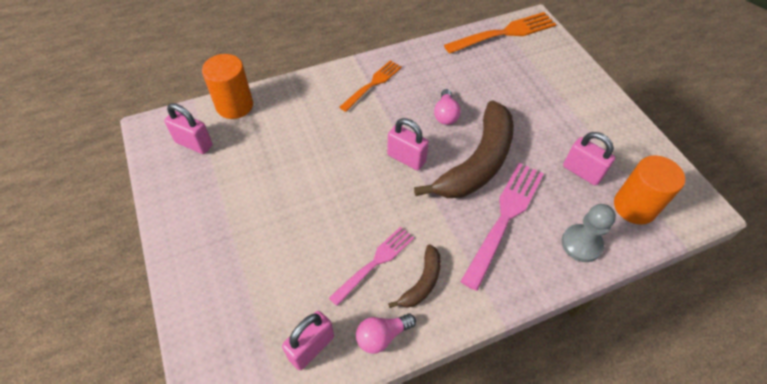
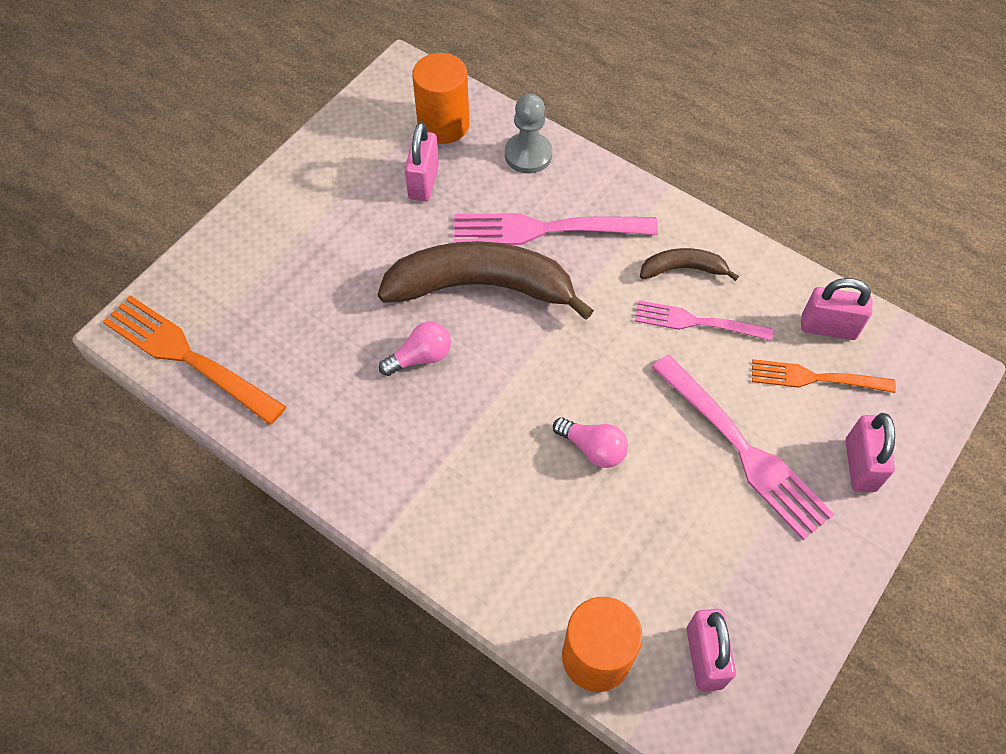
camera: 120 degrees left, 5 degrees up
(275, 230) = (741, 449): none -> pink fork
(372, 84) = (420, 481): orange fork -> orange fork (816, 378)
(382, 336) = (765, 275): pink light bulb -> pink light bulb (593, 448)
(406, 158) = (530, 365): pink padlock -> pink padlock (860, 465)

